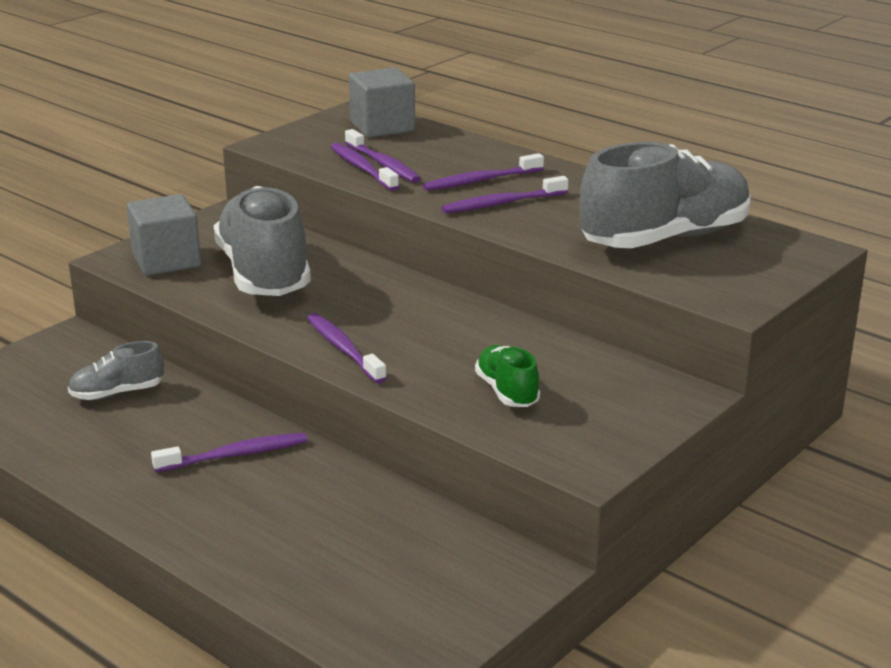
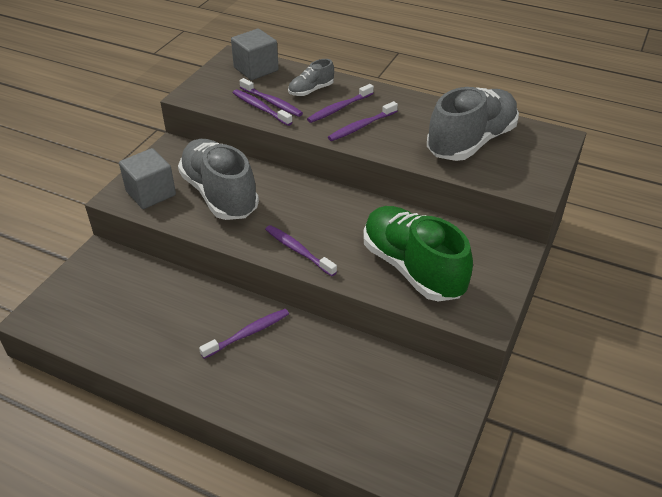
camera: 15 degrees left, 15 degrees up
(117, 393) = (150, 296): grey shoe -> grey shoe (311, 90)
(507, 392) = (412, 268): green shoe -> green shoe, size x2.12

